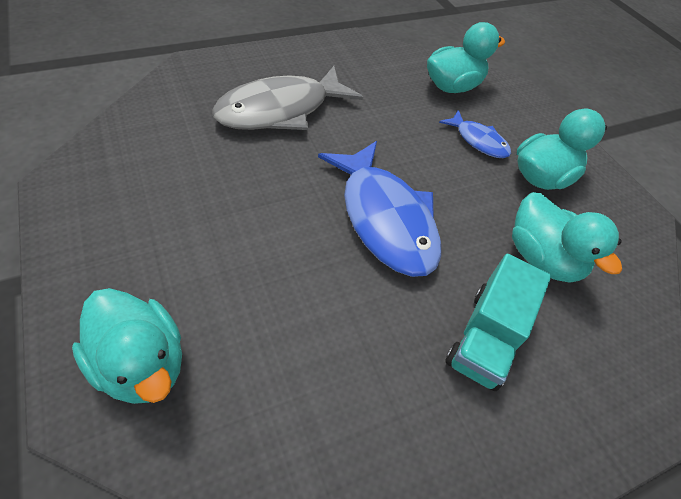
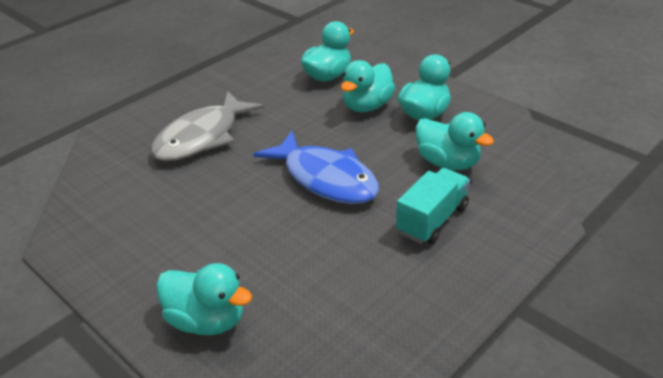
camera: 15 degrees left, 15 degrees down
(478, 141) = (367, 106): blue fish -> turquoise duck
(486, 337) = (432, 220): turquoise truck -> turquoise truck turned 150 degrees counterclockwise

